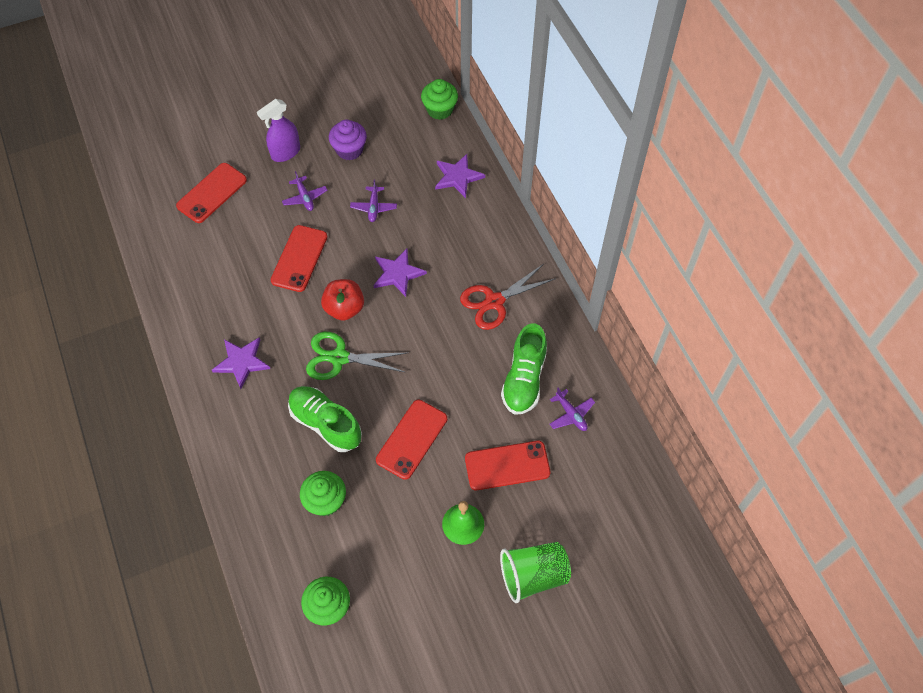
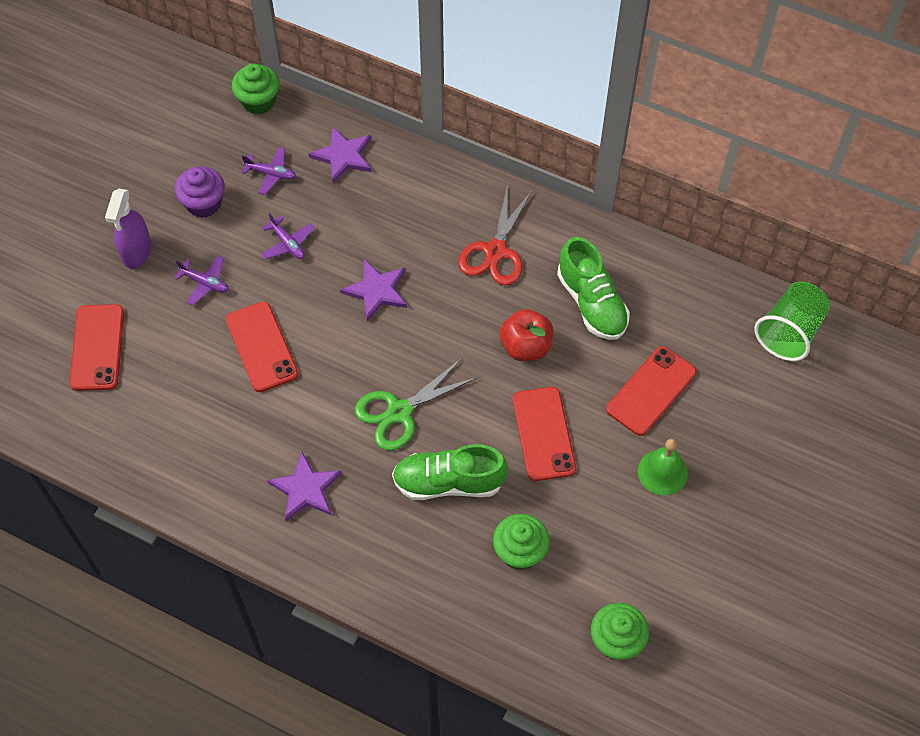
camera: 40 degrees left, 0 degrees up
(344, 308) = (357, 362): red apple -> red apple (526, 346)
(533, 575) = (763, 467): green cup -> green cup (789, 332)
(571, 414) = (662, 303): purple plane -> purple plane (271, 174)

